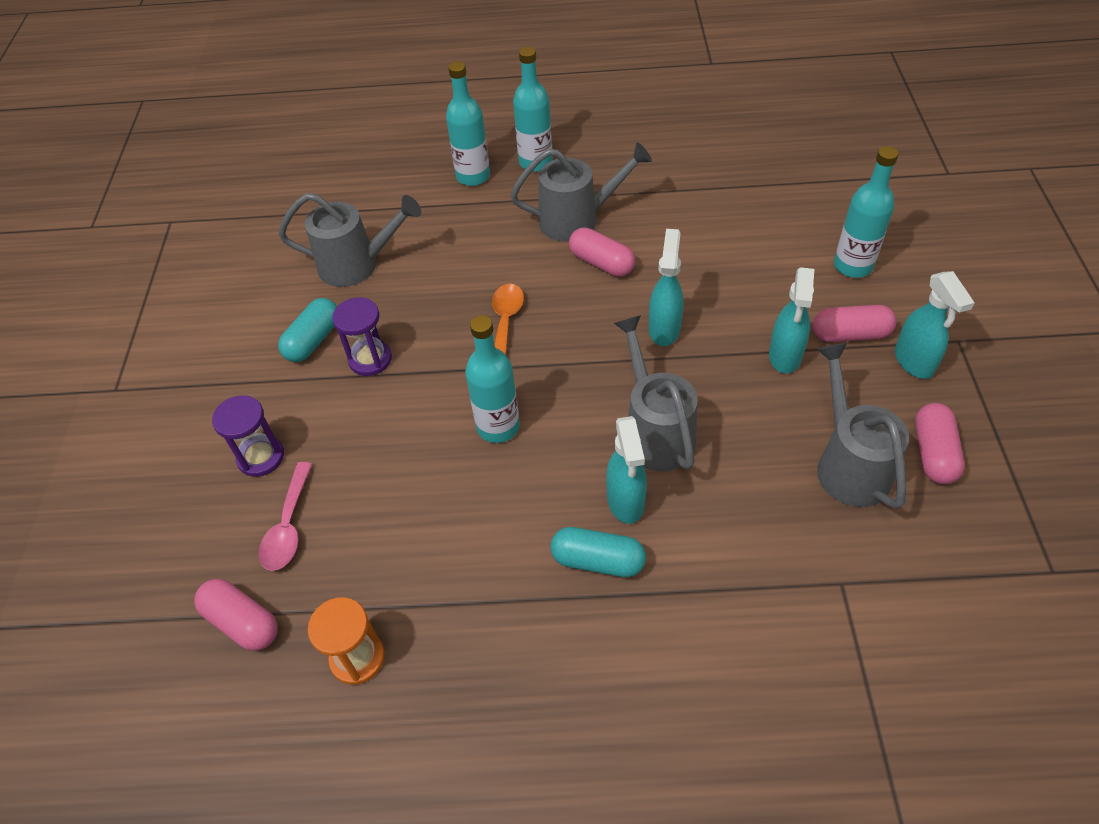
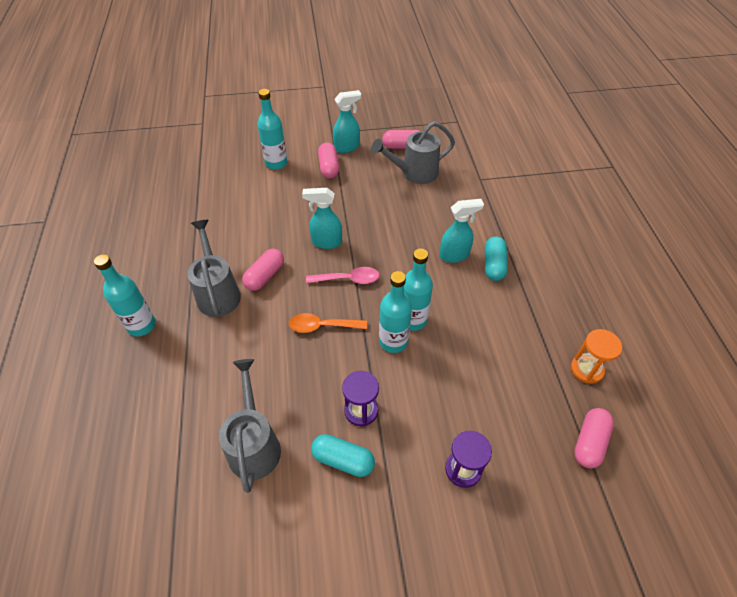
camera: 100 degrees left, 0 degrees up
(288, 526) = (515, 432): pink spoon -> pink spoon (348, 279)
(473, 176) = (150, 369): turquoise bottle -> turquoise bottle (393, 341)
(655, 431) = (405, 244): grey watering can -> none
(785, 356) = (346, 192): turquoise spray bottle -> none

